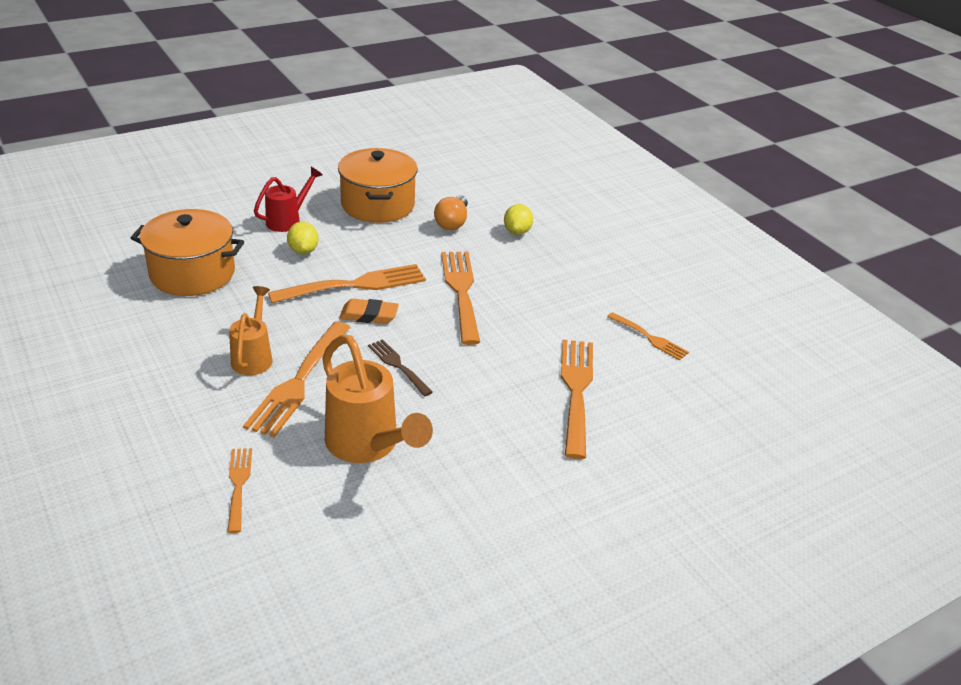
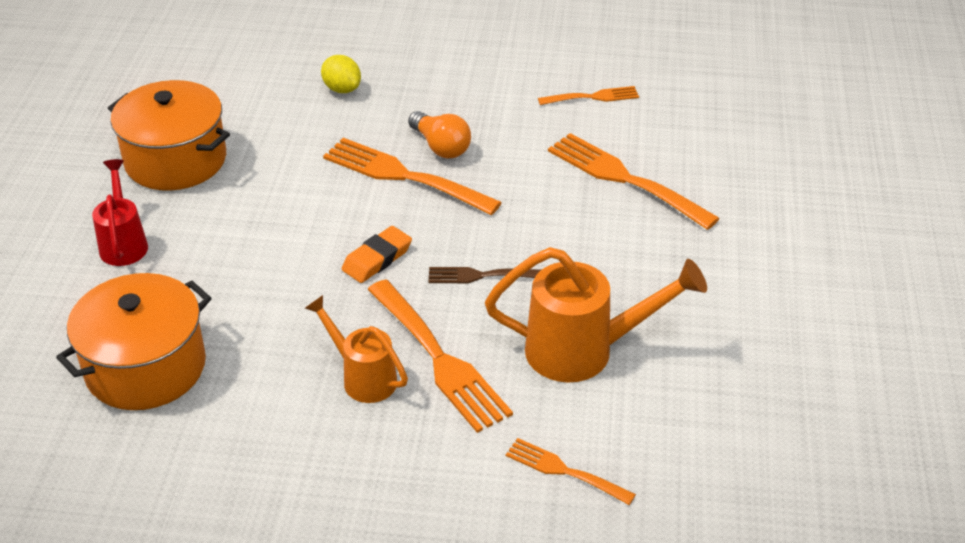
camera: 50 degrees left, 5 degrees up
(303, 251) = (201, 256): yellow lemon -> none
(355, 285) = (312, 245): orange fork -> none
(452, 222) = (274, 123): orange light bulb -> orange light bulb (441, 147)

